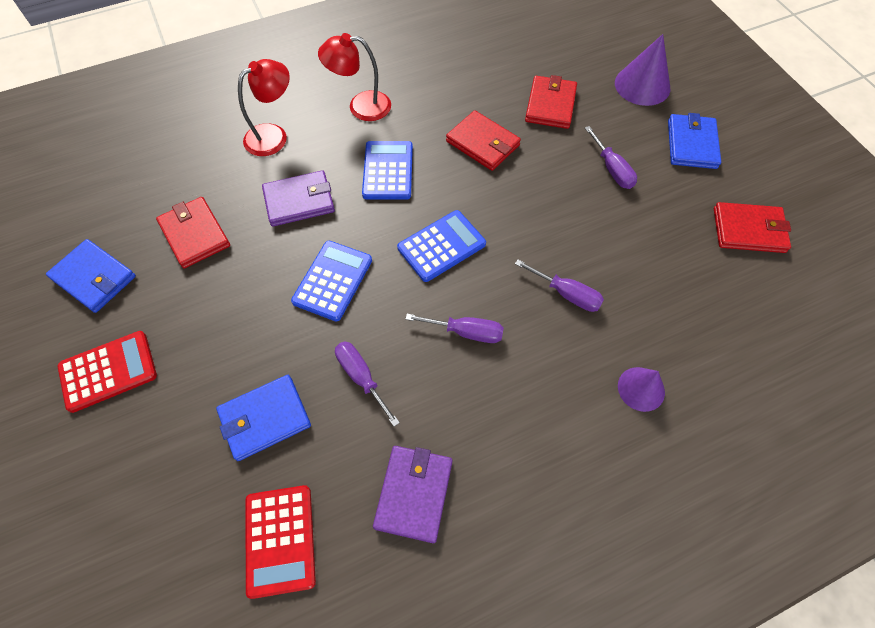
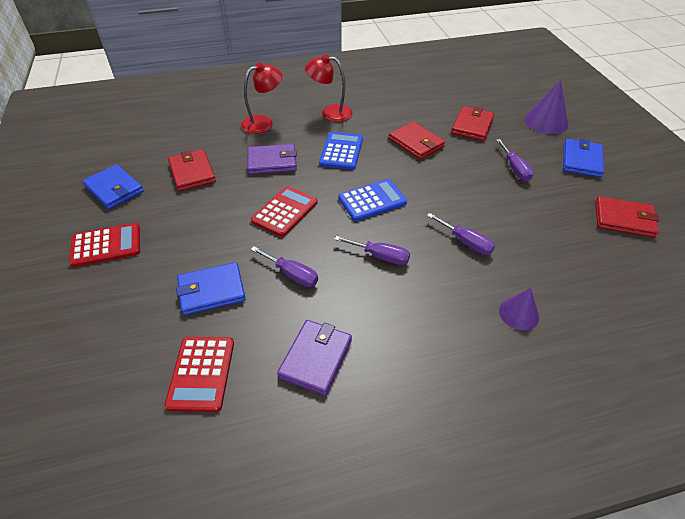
camera: 10 degrees right, 15 degrees down
(332, 280) = (284, 211): blue calculator -> red calculator
(361, 377) = (292, 274): purple screwdriver -> purple screwdriver turned 150 degrees clockwise

